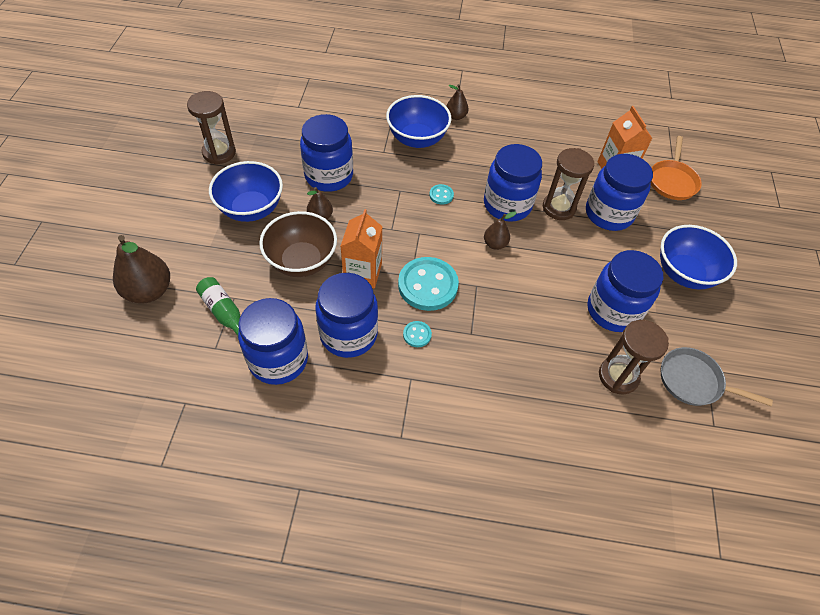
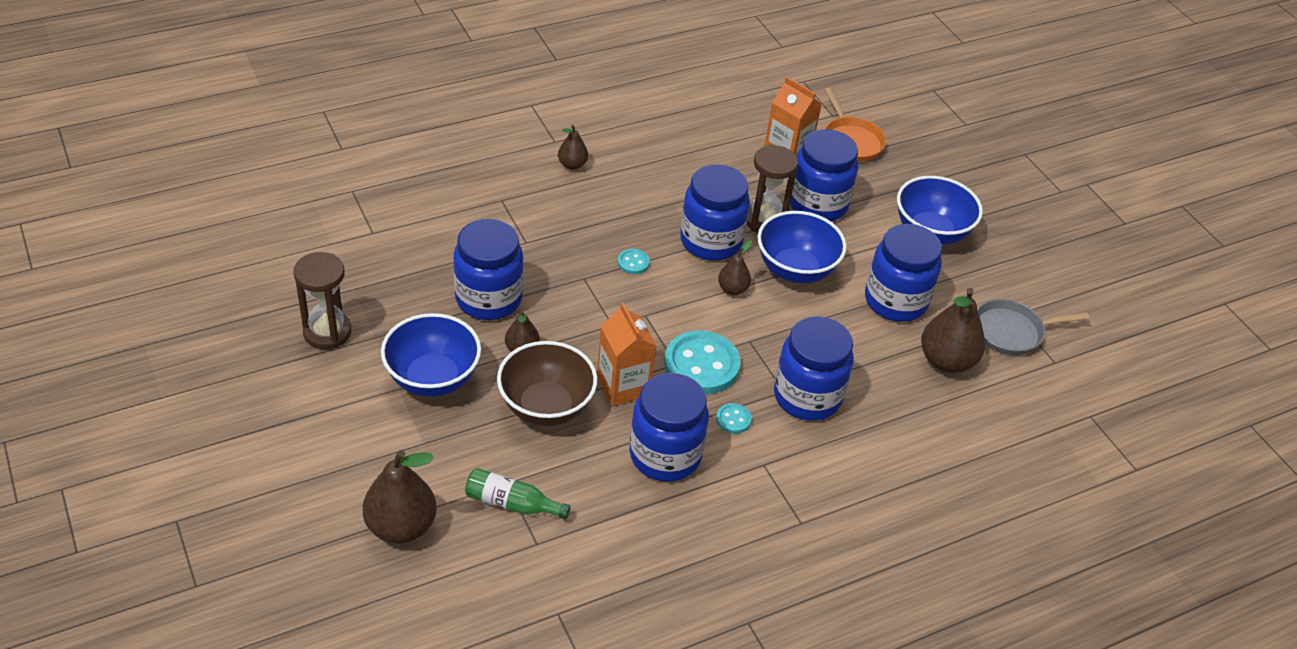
camera: 35 degrees left, 10 degrees down
(278, 360) = (616, 518): blue jar -> blue jar (807, 396)
(417, 139) = (551, 210): blue bowl -> blue bowl (795, 270)
(618, 376) = (946, 361): brown hourglass -> brown pear

